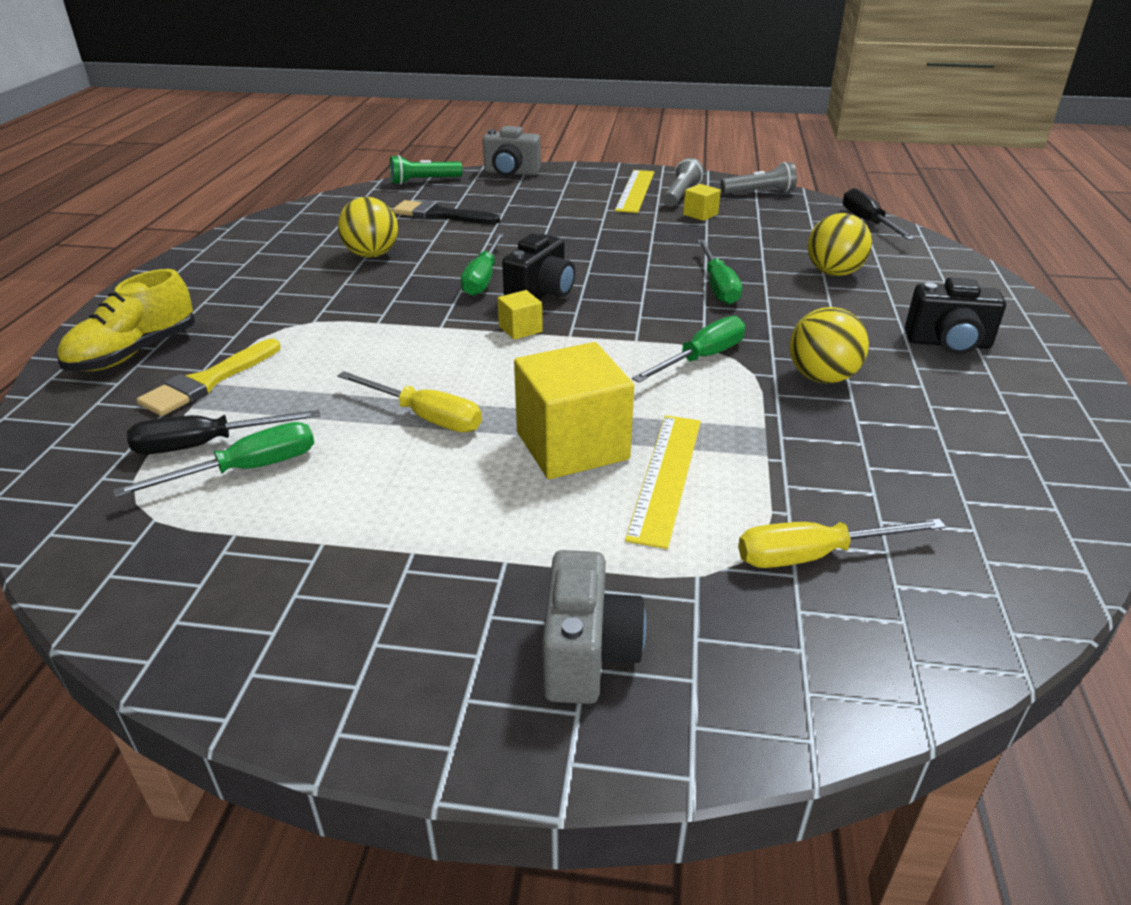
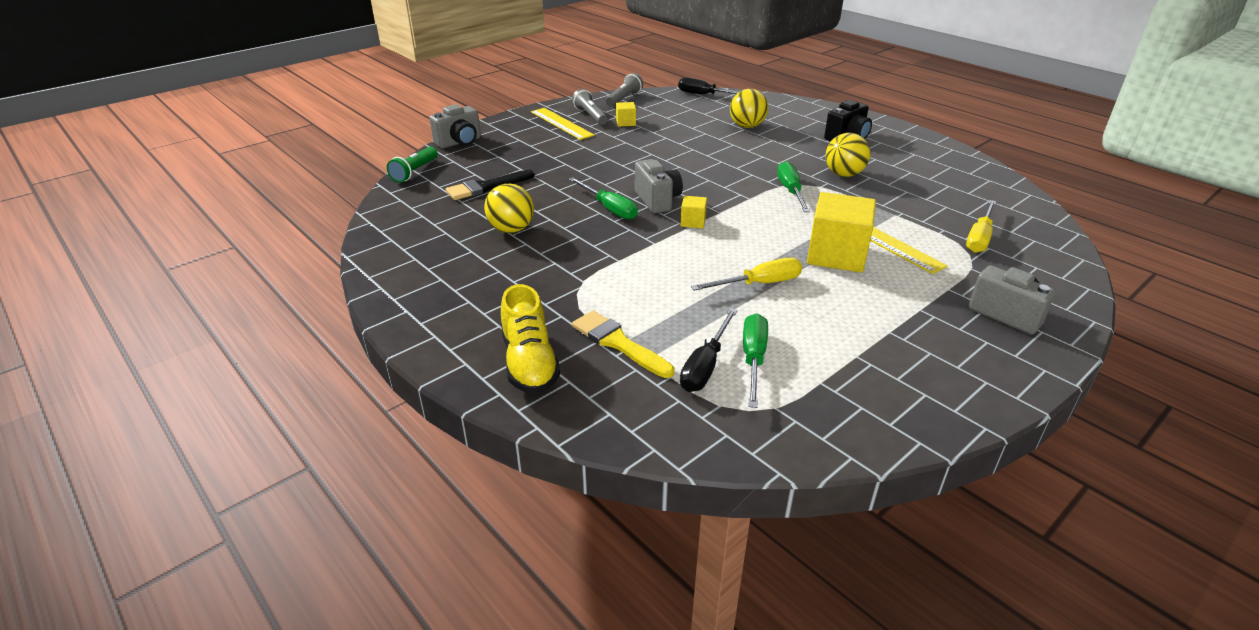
camera: 50 degrees left, 0 degrees up
(208, 381) = (618, 343): yellow brush -> yellow brush turned 150 degrees clockwise
(541, 294) = (657, 200): black camera -> grey camera
(718, 286) = (720, 155): green screwdriver -> none

